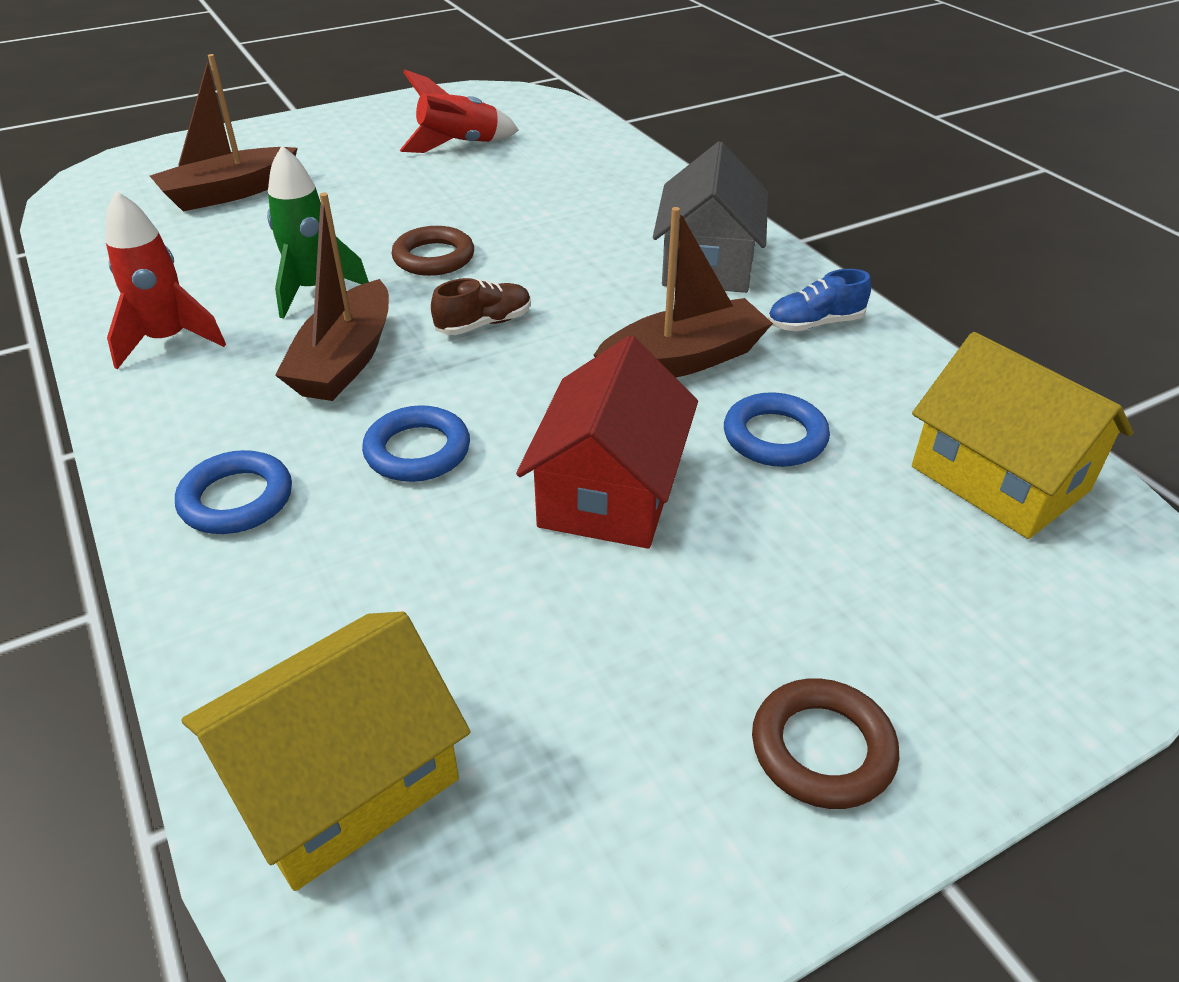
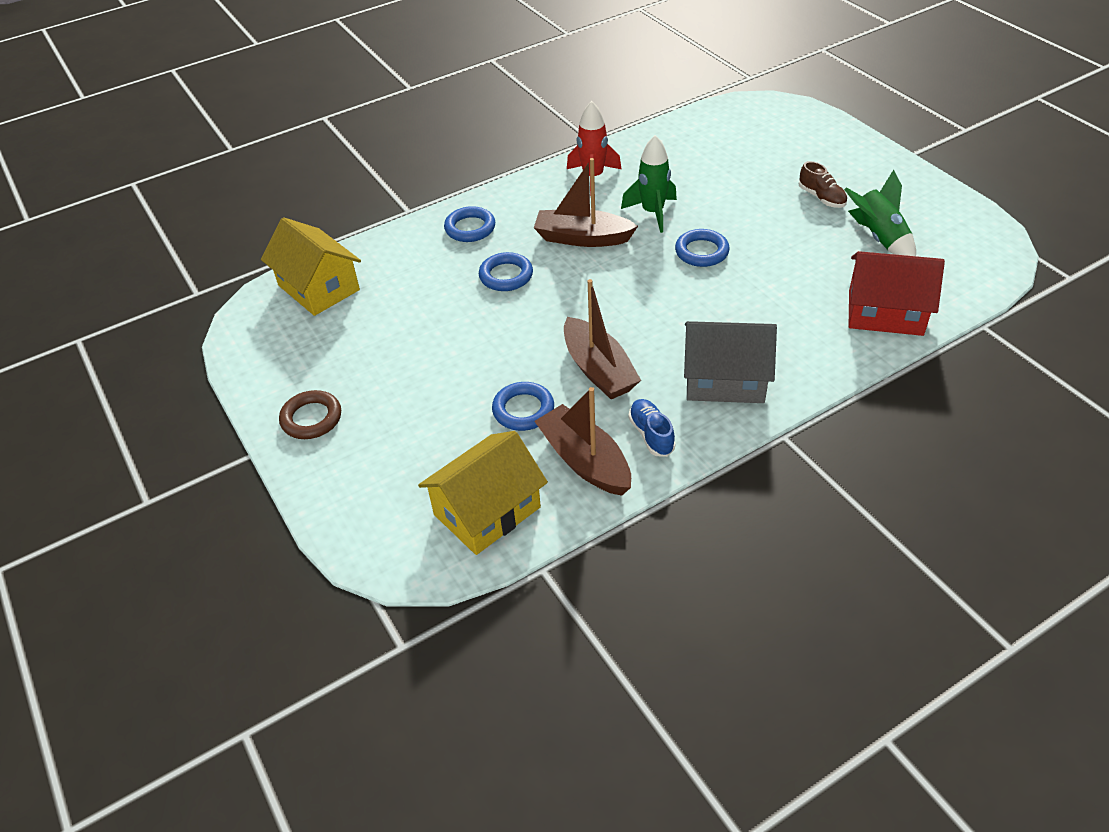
camera: 90 degrees right, 5 degrees up
(229, 193) = (763, 156): brown boat -> brown boat (584, 461)
(434, 257) = (701, 252): brown ring -> blue ring
(459, 145) = (879, 238): red rocket -> green rocket
(484, 324) = (627, 283): brown shoe -> brown shoe (821, 198)
(610, 491) = (475, 345): red house -> red house (885, 312)

